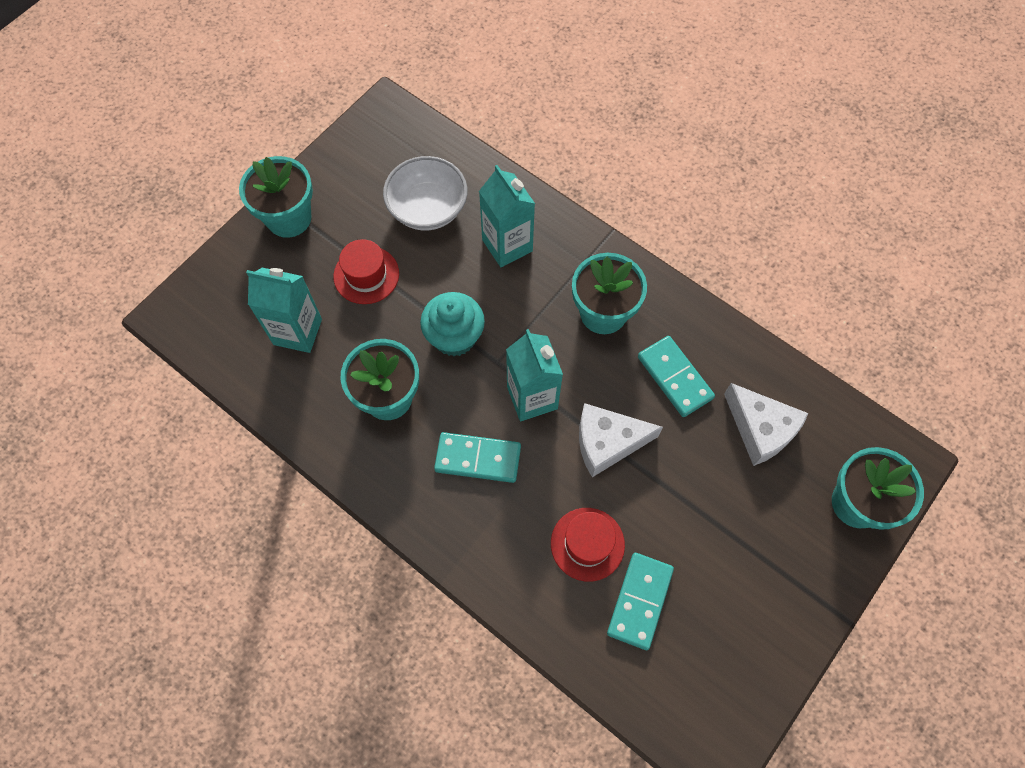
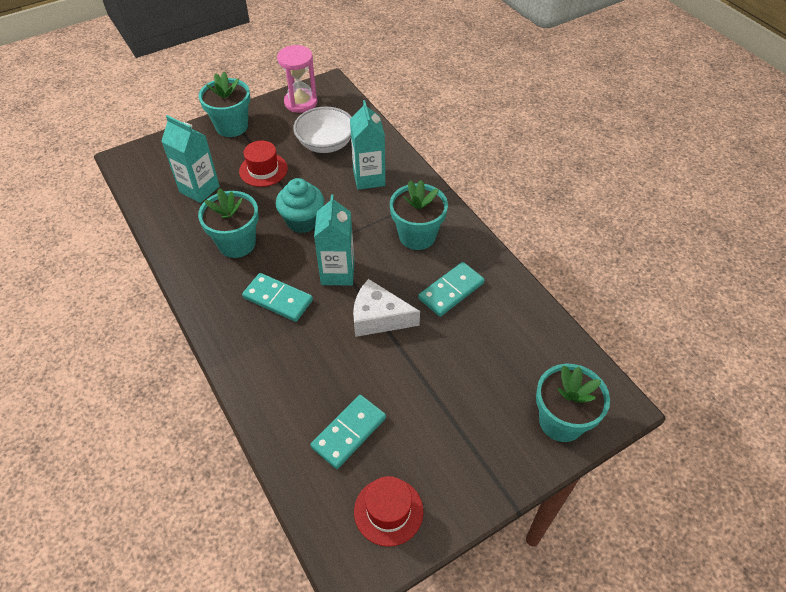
camera: 20 degrees right, 15 degrees down
(362, 150) = (301, 102): none -> pink hourglass
(587, 544) = (328, 380): red hat -> red hat (388, 511)
(675, 377) = (451, 291): turquoise domino -> turquoise domino turned 60 degrees clockwise
(760, 429) = (503, 345): white cheese -> none

